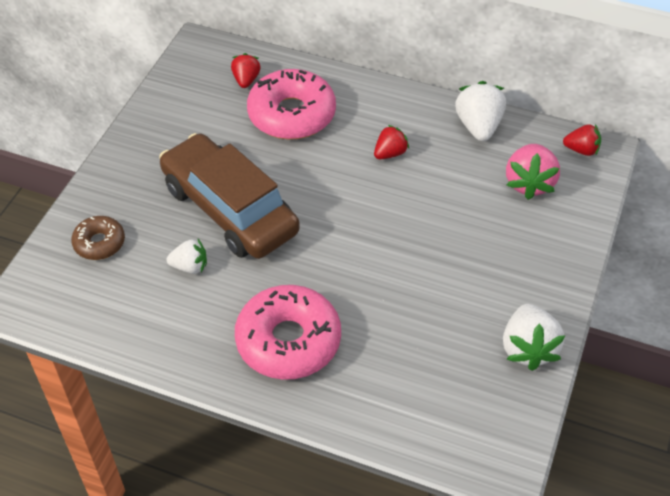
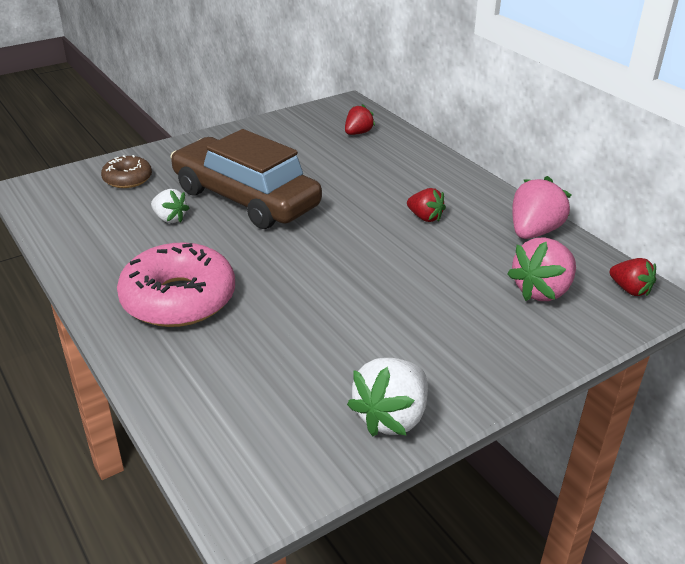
camera: 35 degrees right, 15 degrees down
(229, 209) = (245, 198): brown car -> brown car turned 45 degrees counterclockwise
(291, 114) = (369, 164): pink donut -> none
(390, 153) = (425, 217): red strawberry -> red strawberry turned 45 degrees clockwise
(478, 126) = (533, 232): white strawberry -> pink strawberry

